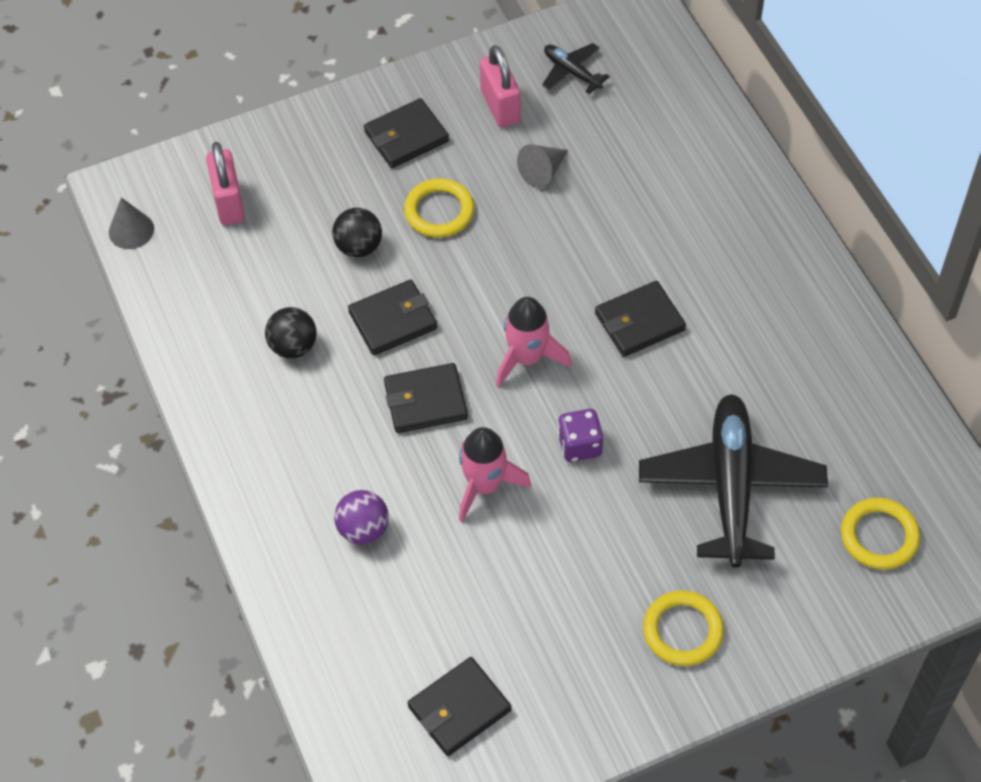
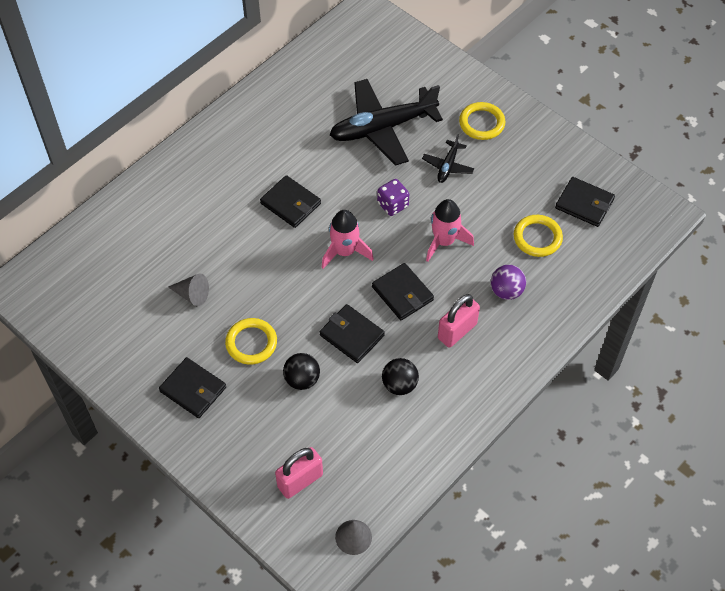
camera: 115 degrees left, 0 degrees up
(500, 107) = (143, 341): pink padlock -> pink padlock (457, 331)
(571, 72) = (95, 308): black plane -> black plane (448, 166)
(879, 536) = (379, 59): yellow ring -> yellow ring (537, 238)

